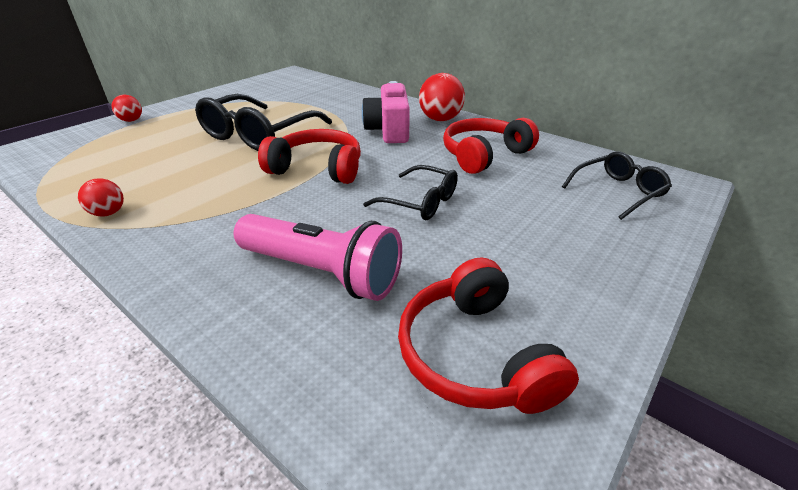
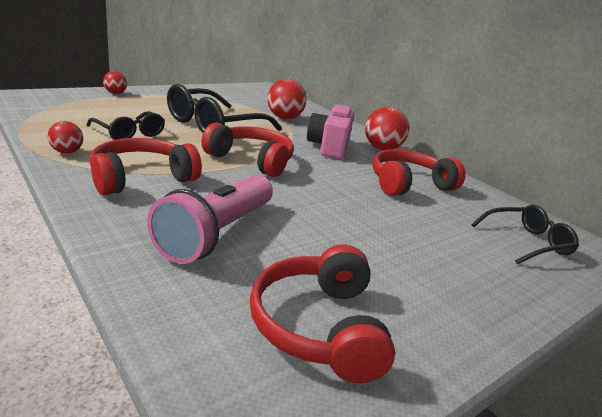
camera: 10 degrees right, 10 degrees down
(209, 224) = (141, 178): none -> red headphones
(322, 272) = (217, 234): pink flashlight -> pink flashlight turned 75 degrees clockwise
(328, 107) = (284, 118): none -> red ball
(420, 202) = (330, 205): black glasses -> black glasses (129, 133)

